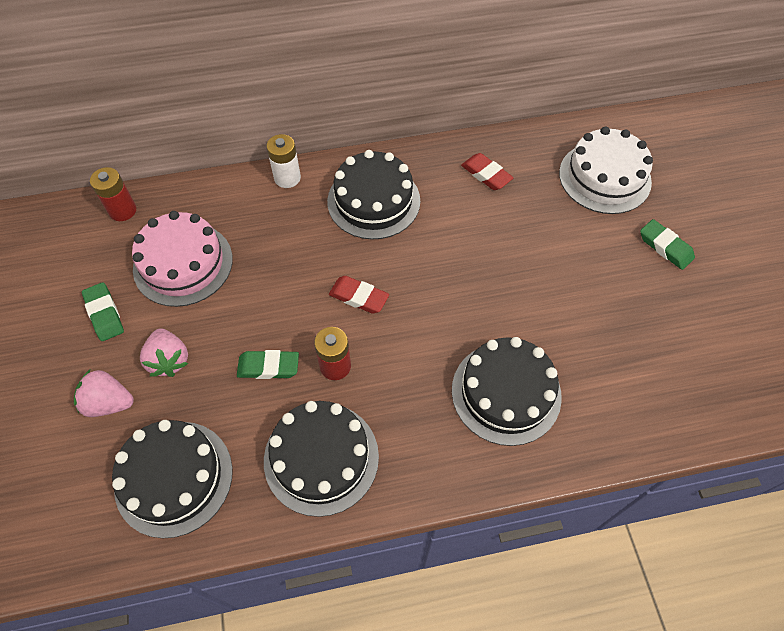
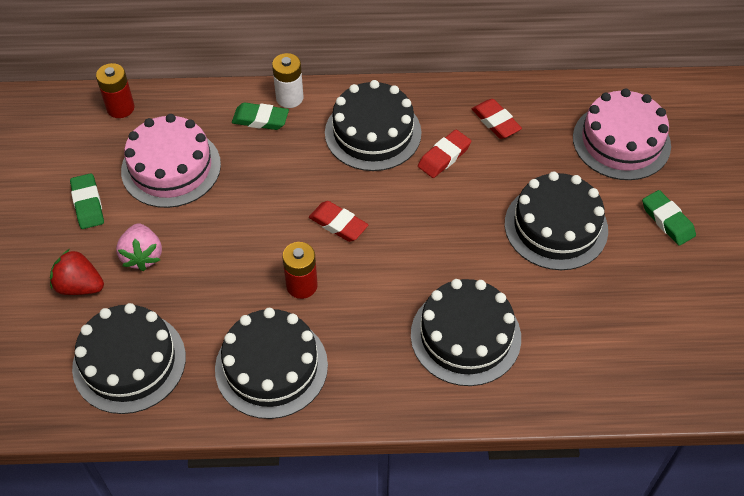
camera: 10 degrees right, 5 degrees down
(109, 403) = (80, 286): pink strawberry -> red strawberry
(268, 367) = (236, 276): green eraser -> green eraser (260, 119)
(446, 215) = (444, 157): none -> red eraser
(565, 268) = (556, 226): none -> black cake
(604, 177) = (621, 141): white cake -> pink cake

